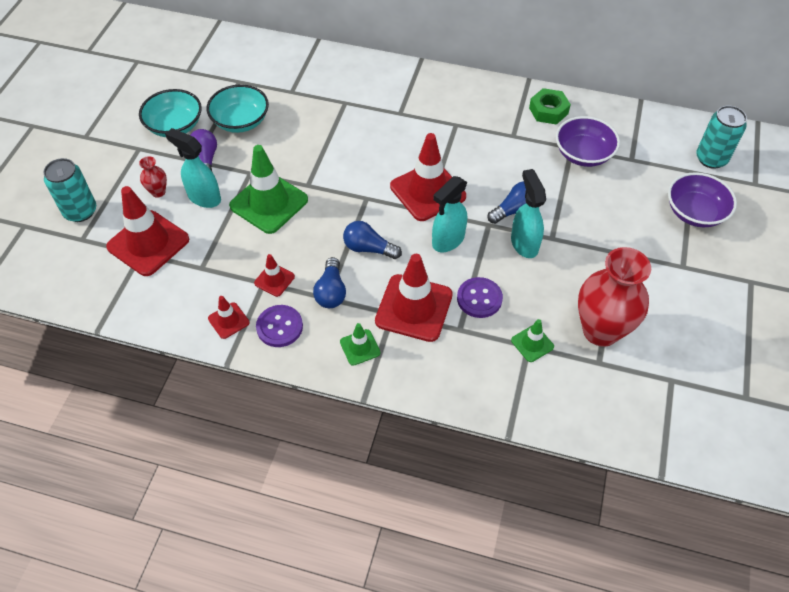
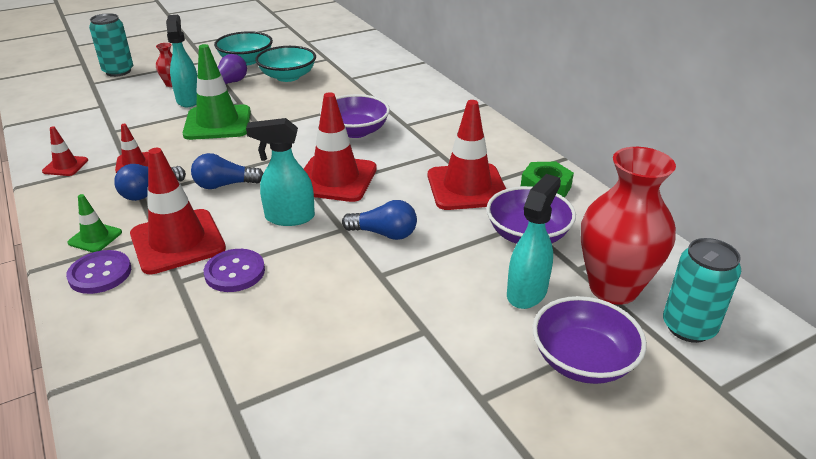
camera: 45 degrees right, 20 degrees down
(148, 243) = (115, 103): red traffic cone -> red traffic cone (467, 187)
(279, 327) = (81, 189): purple button -> purple button (100, 274)
(369, 248) = (224, 185): blue light bulb -> blue light bulb turned 75 degrees counterclockwise
(377, 142) = (356, 131): none -> purple bowl
(524, 243) = (347, 261): turquoise spray bottle -> turquoise spray bottle (527, 292)
(532, 343) = (209, 339): green traffic cone -> none
(600, 331) = (287, 382): red vase -> red vase (613, 288)

